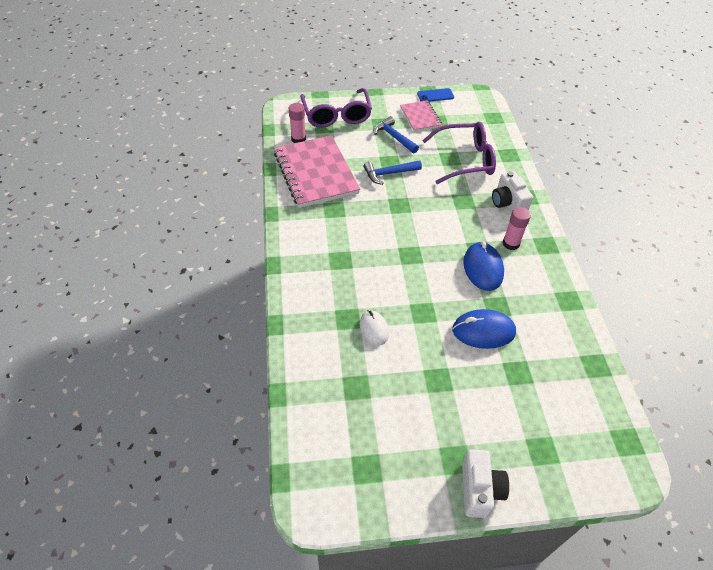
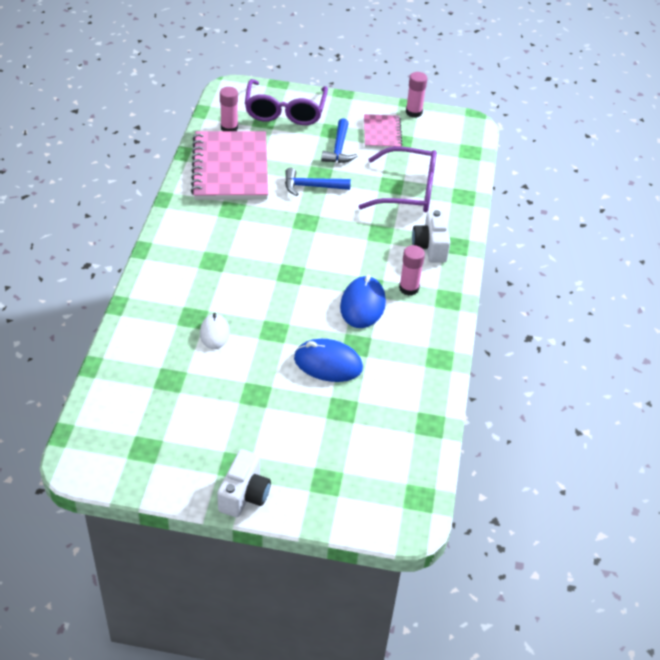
camera: 15 degrees right, 5 degrees down
(394, 137) = (339, 148): blue hammer -> blue hammer turned 150 degrees counterclockwise
(435, 95) = (414, 112): blue phone -> pink glue stick

